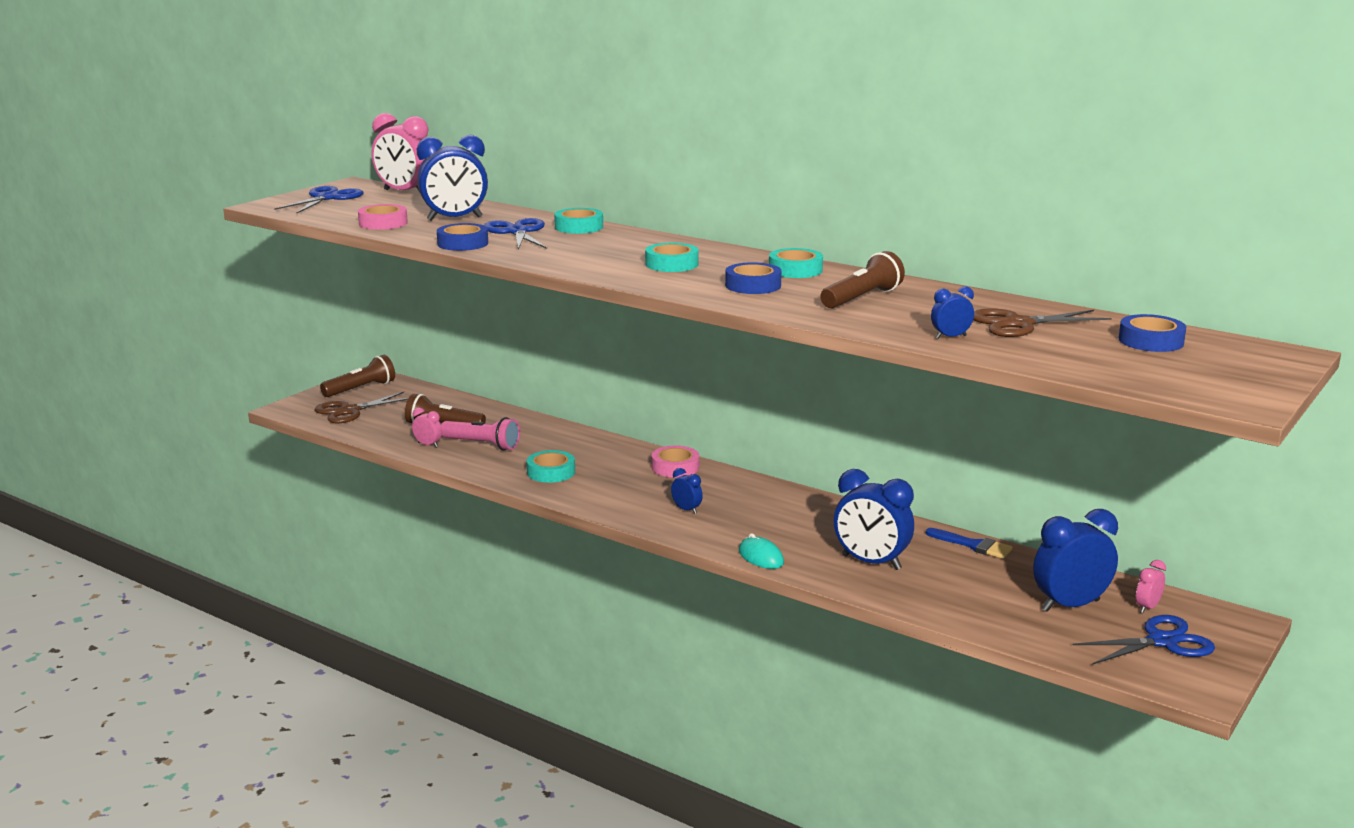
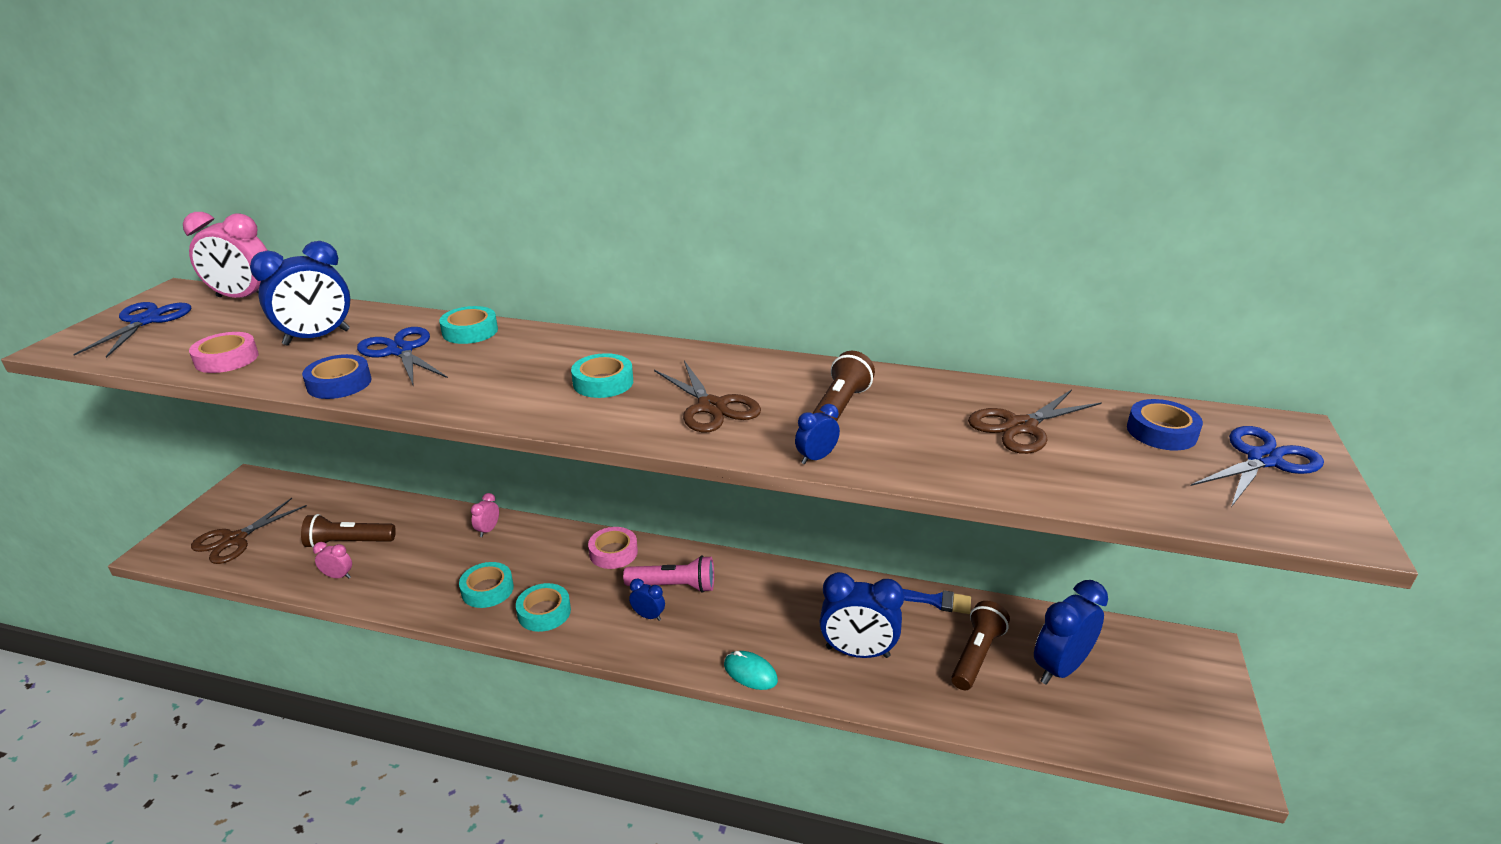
camera: 20 degrees left, 10 degrees up
(361, 389) = (241, 502): brown flashlight -> brown flashlight (976, 655)
(482, 445) = (400, 562): pink flashlight -> pink flashlight (674, 586)
(753, 285) = (712, 407): blue tape -> brown scissors
(795, 270) = (741, 370): turquoise tape -> turquoise tape (544, 612)
(950, 337) = (974, 466): blue clock -> blue clock (816, 458)
(1147, 607) = (1122, 652): pink clock -> pink clock (488, 530)
(1162, 641) = (1162, 699): blue scissors -> blue scissors (1263, 460)

